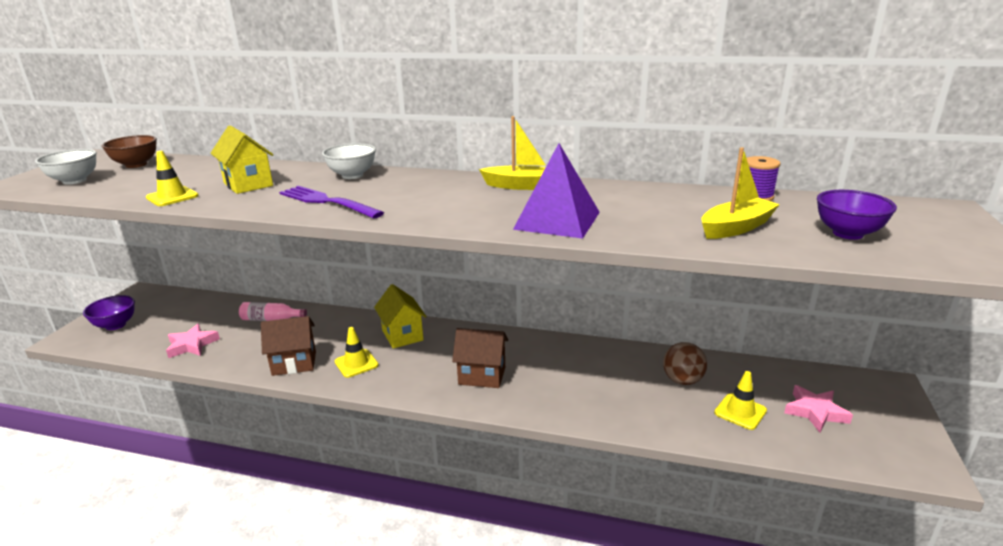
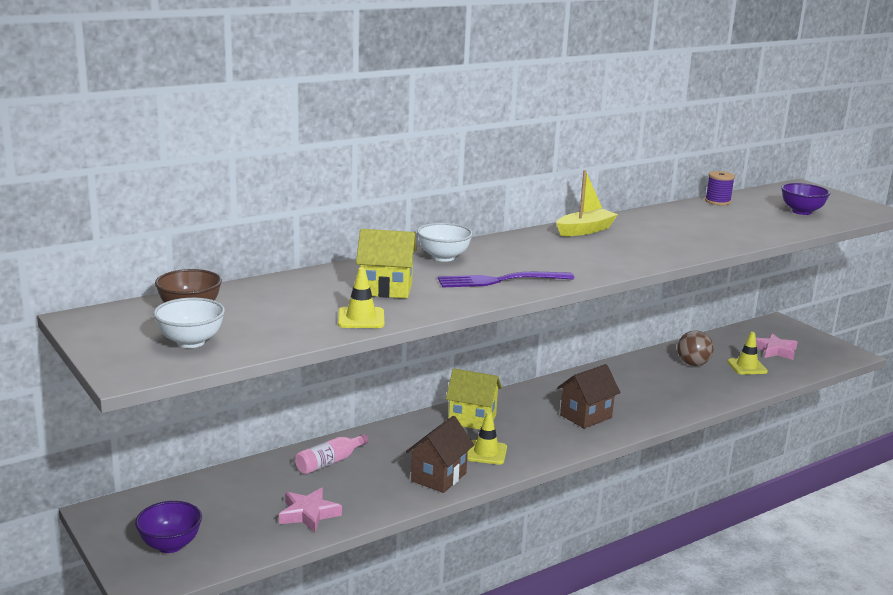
camera: 50 degrees left, 5 degrees down
(557, 220) = (671, 246): purple pyramid -> none
(736, 228) = (756, 223): yellow boat -> none

